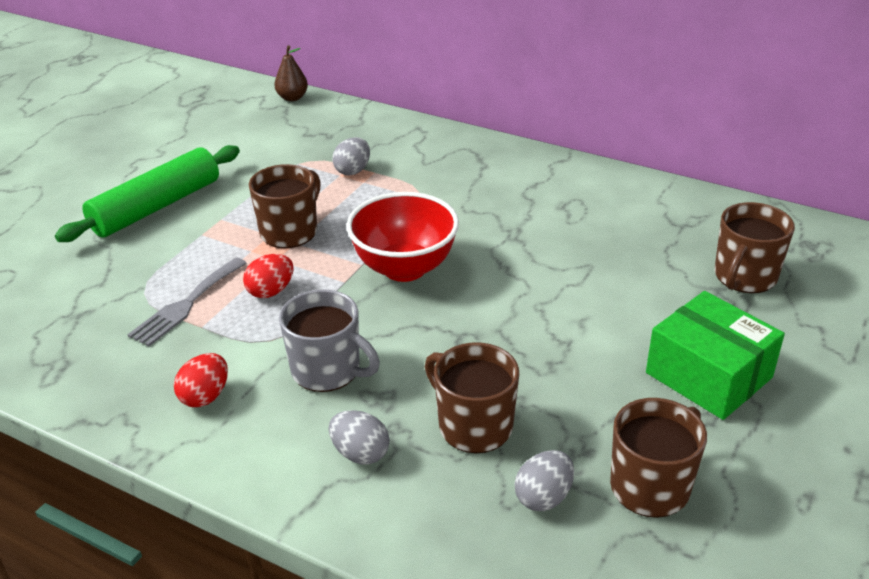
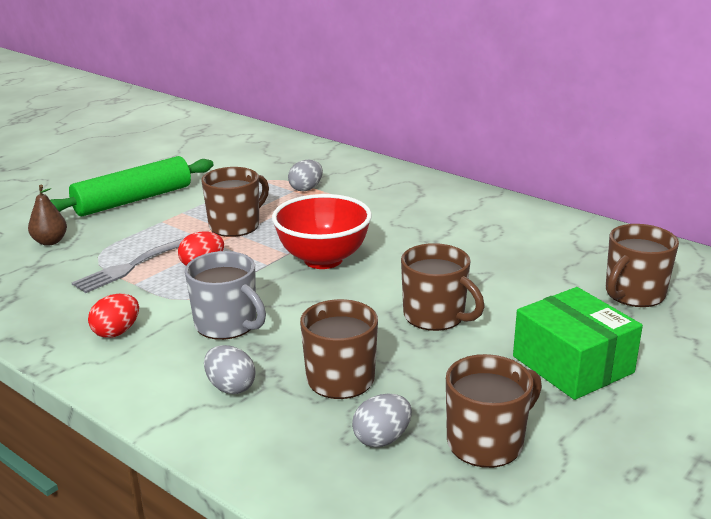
camera: 10 degrees right, 10 degrees down
(292, 98) = (275, 136): brown pear -> brown pear (50, 241)
(550, 331) = (436, 316): none -> brown mug

